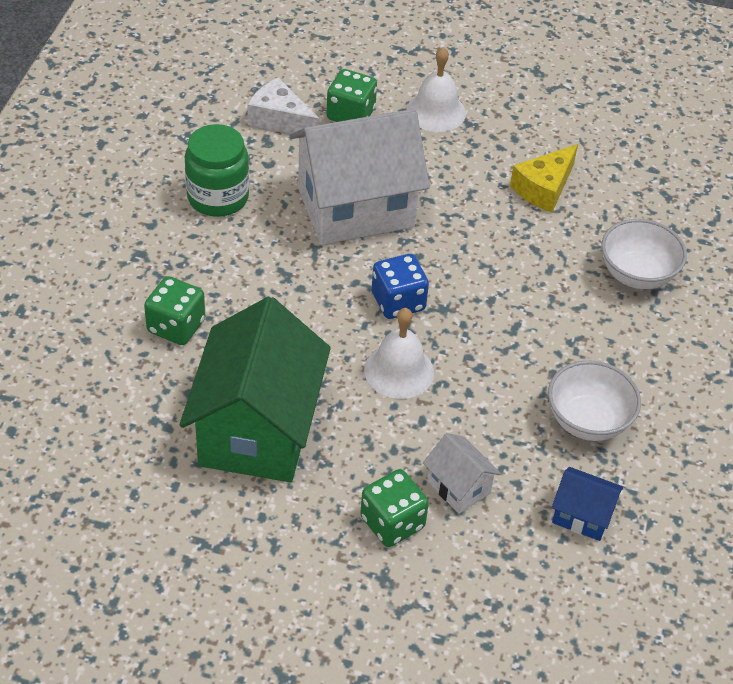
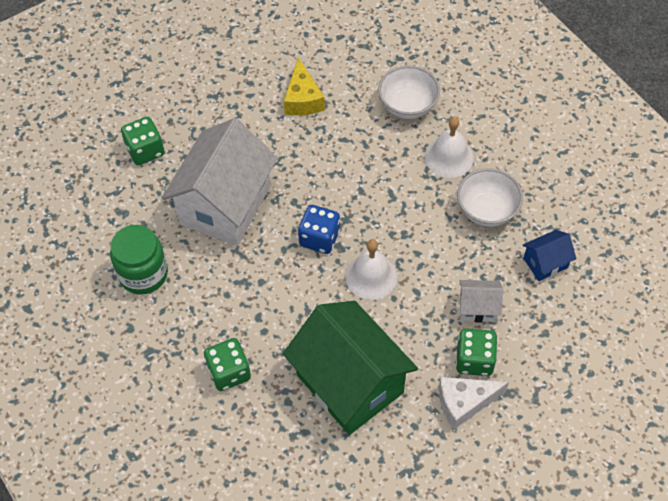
camera: 45 degrees left, 10 degrees up
(280, 120) = (110, 192): white cheese -> white cheese (464, 403)
(436, 111) = (188, 105): white bell -> white bell (449, 157)

